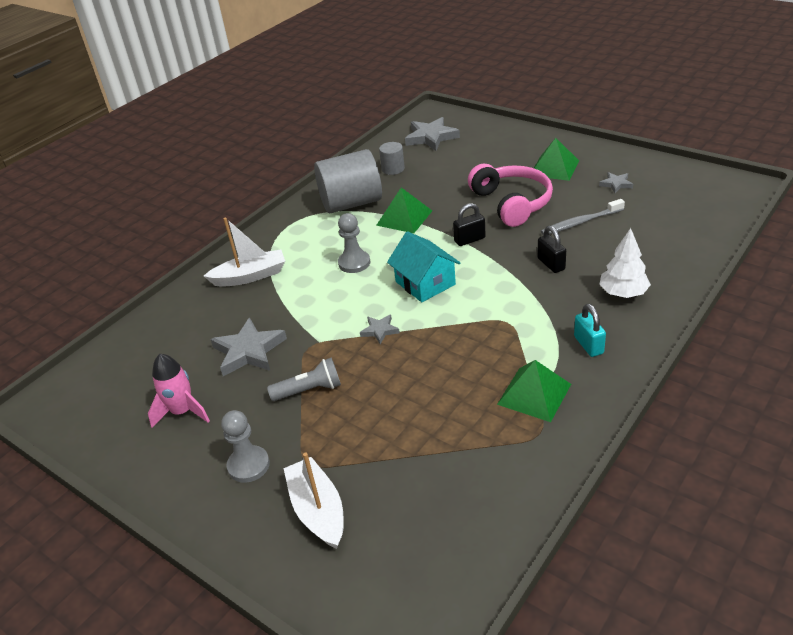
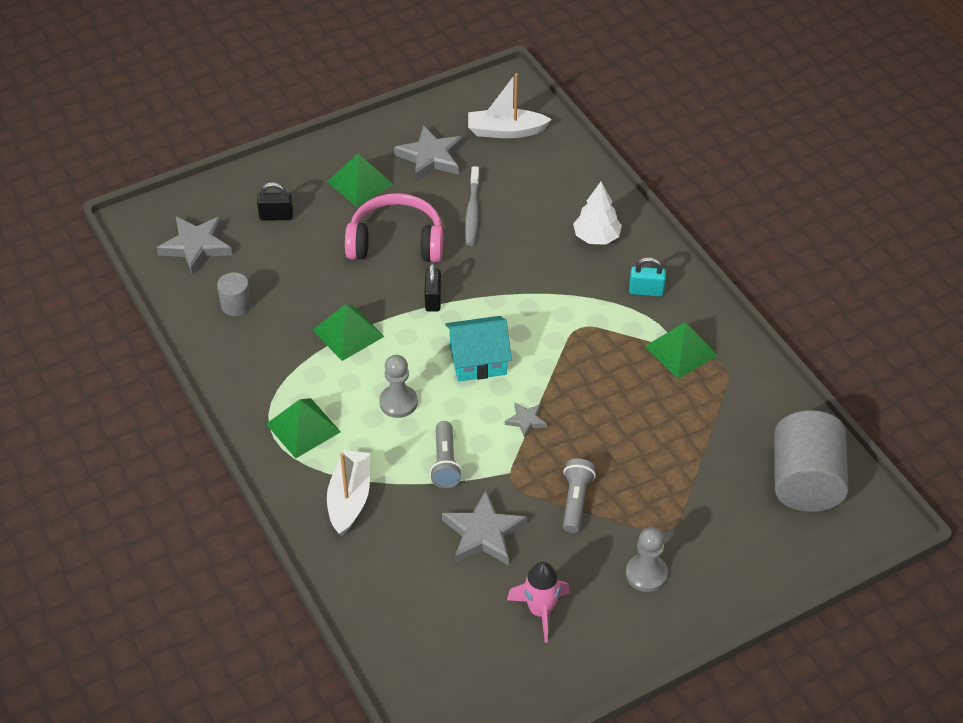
camera: 70 degrees left, 10 degrees up
(303, 233) = (303, 427): none -> green pyramid
(309, 306) = (445, 463): none -> grey flashlight
(318, 510) = (726, 538): white boat -> white boat (506, 131)
(351, 203) = (277, 366): grey cylinder -> grey cylinder (805, 481)
(551, 264) = (520, 261): black padlock -> black padlock (276, 216)
(616, 184) = (430, 157): grey star -> grey star, size x1.91

